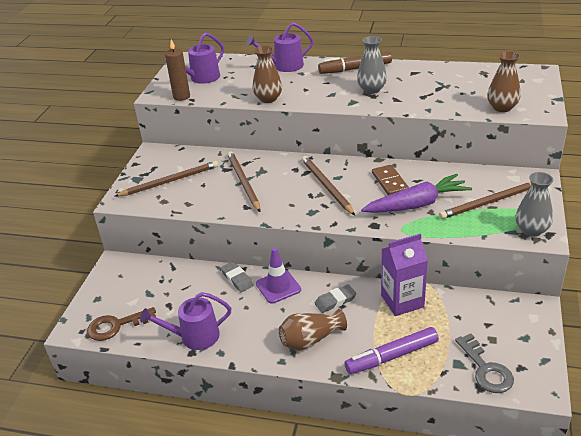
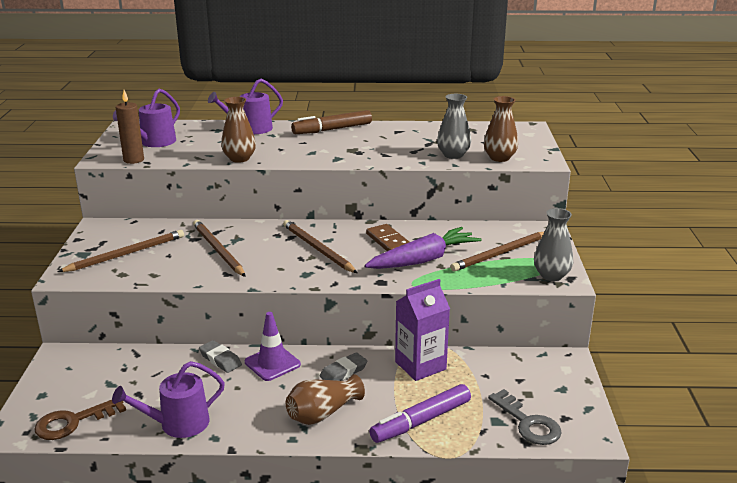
camera: 15 degrees left, 10 degrees down
(371, 89) = (355, 147): grey vase -> grey vase (453, 155)

